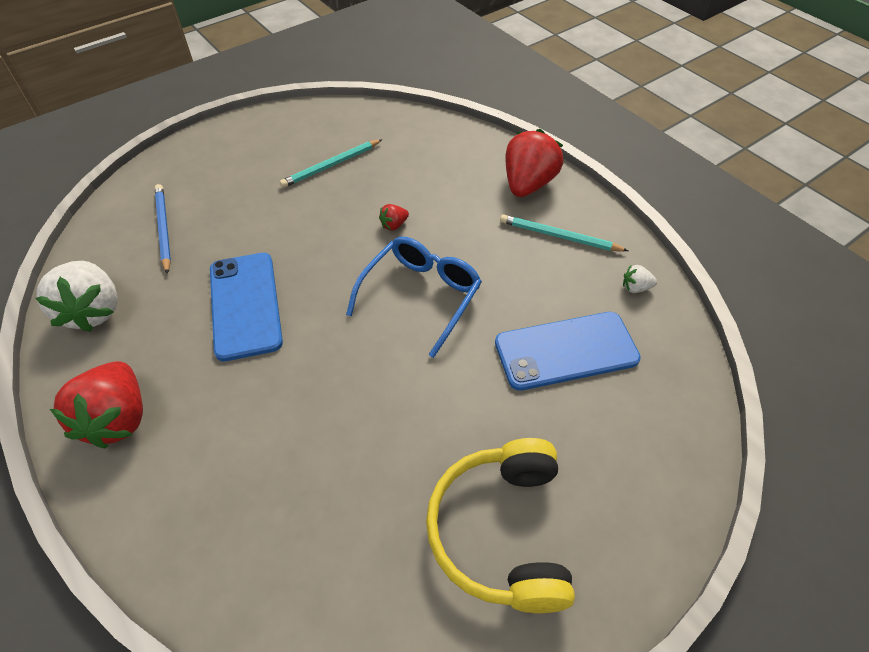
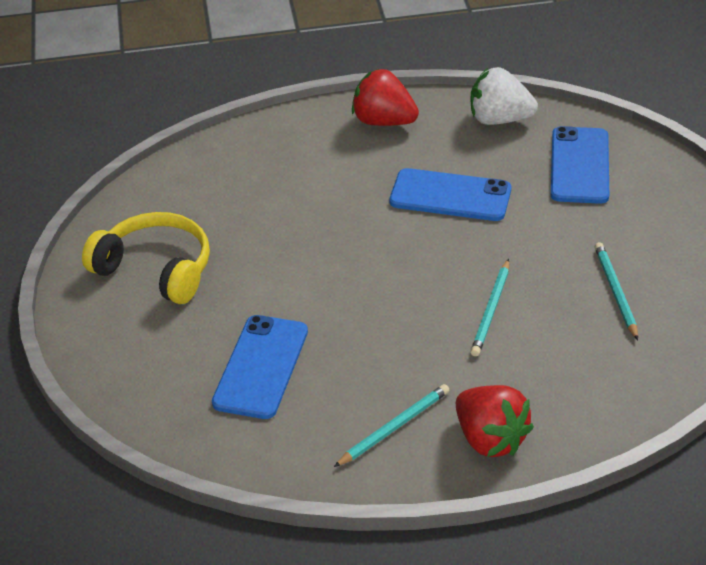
camera: 120 degrees right, 10 degrees down
(163, 229) = (579, 165): blue pencil -> blue phone
(394, 225) = (491, 310): red strawberry -> turquoise pencil
(421, 296) = (387, 299): blue glasses -> none
(635, 288) = (289, 452): white strawberry -> none

